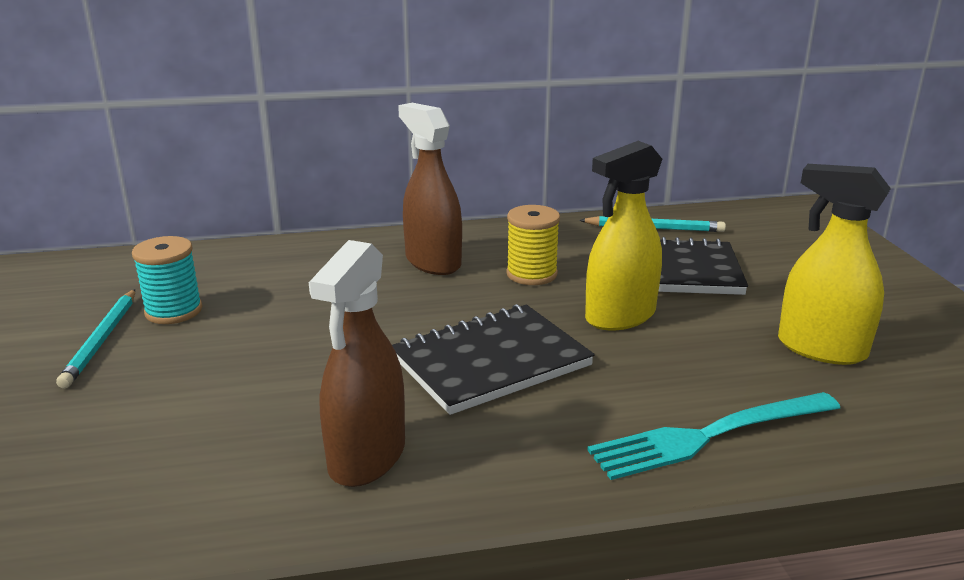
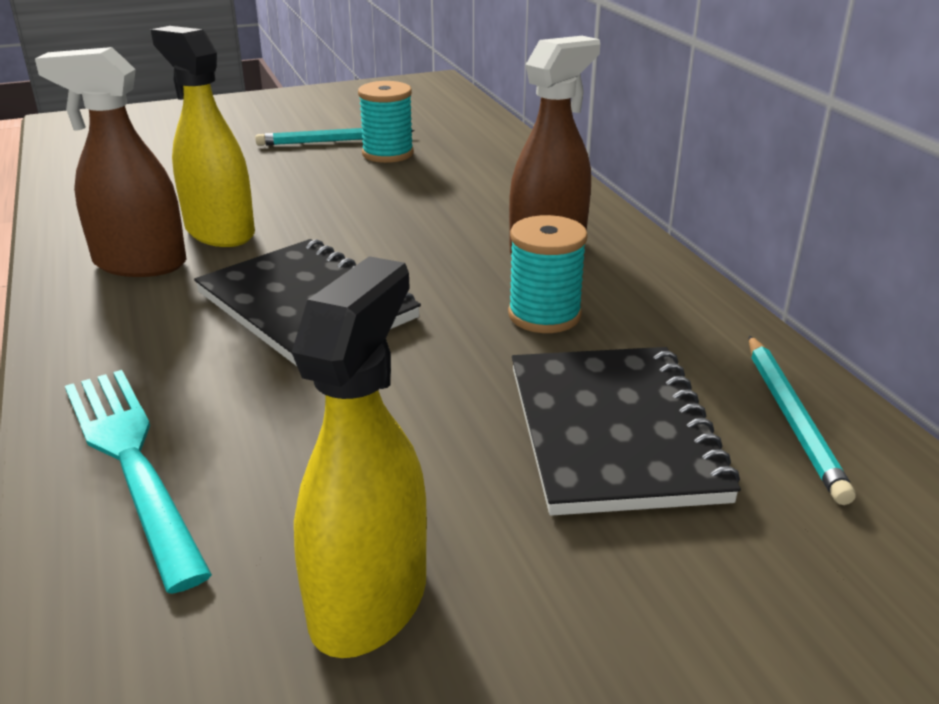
camera: 80 degrees right, 5 degrees up
(531, 274) = (544, 315): yellow spool -> turquoise spool
(620, 316) = (438, 389): yellow spray bottle -> yellow spray bottle (219, 232)

